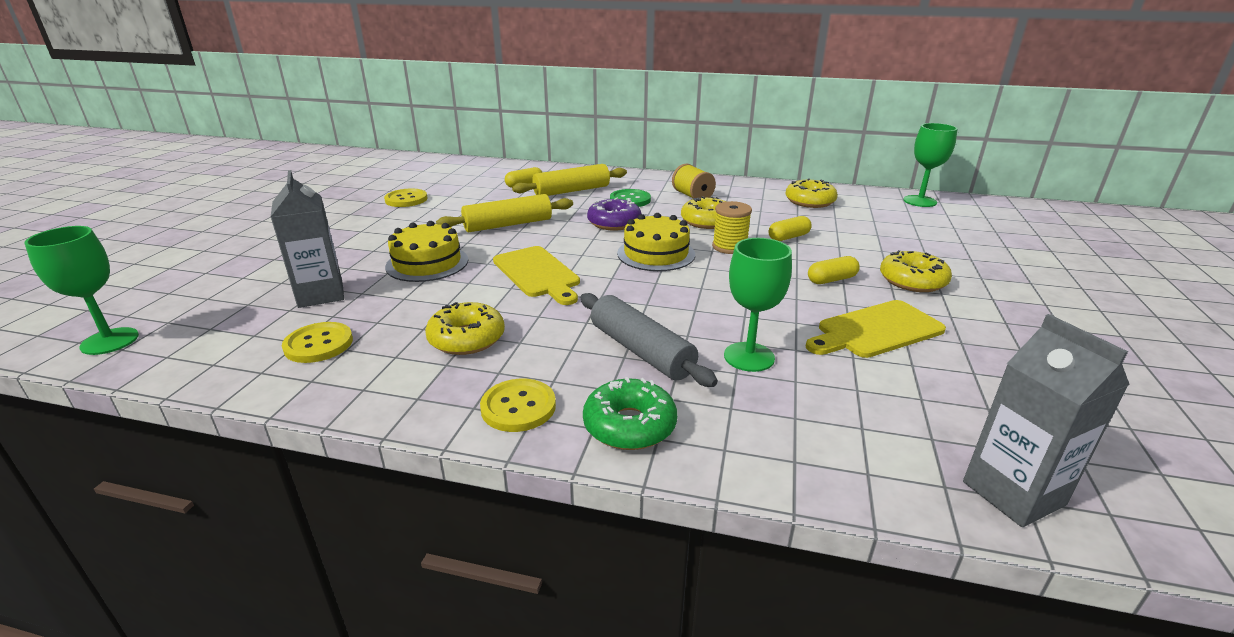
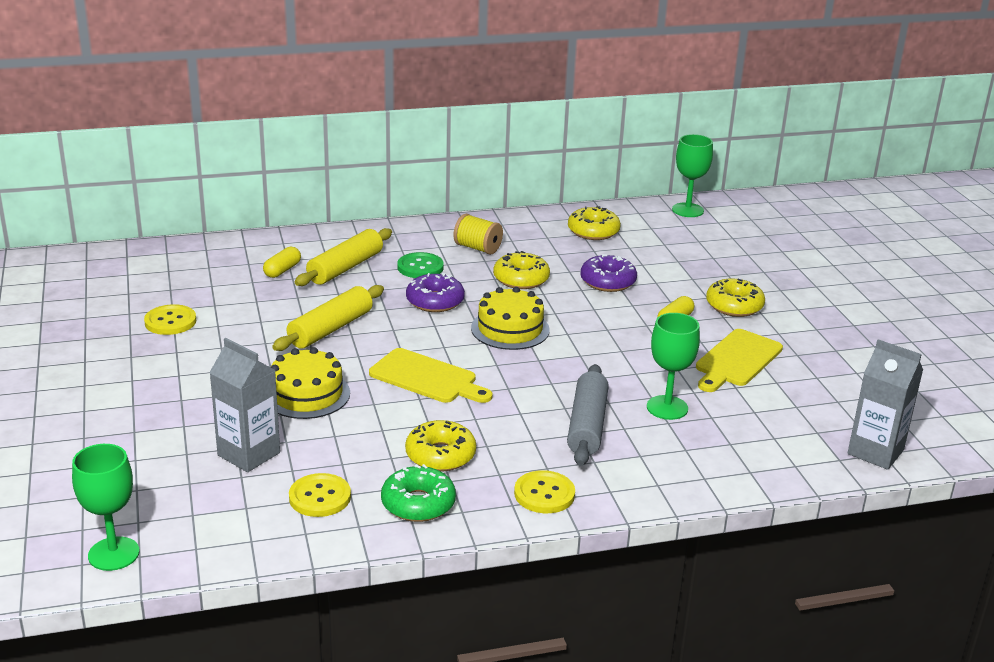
camera: 30 degrees left, 0 degrees up
(629, 425) = (632, 482): green donut -> green donut (418, 504)
(641, 351) = (587, 425): grey rolling pin -> grey rolling pin turned 75 degrees clockwise
(729, 247) = (567, 305): yellow spool -> none
(788, 237) = (608, 281): yellow capsule -> purple donut

